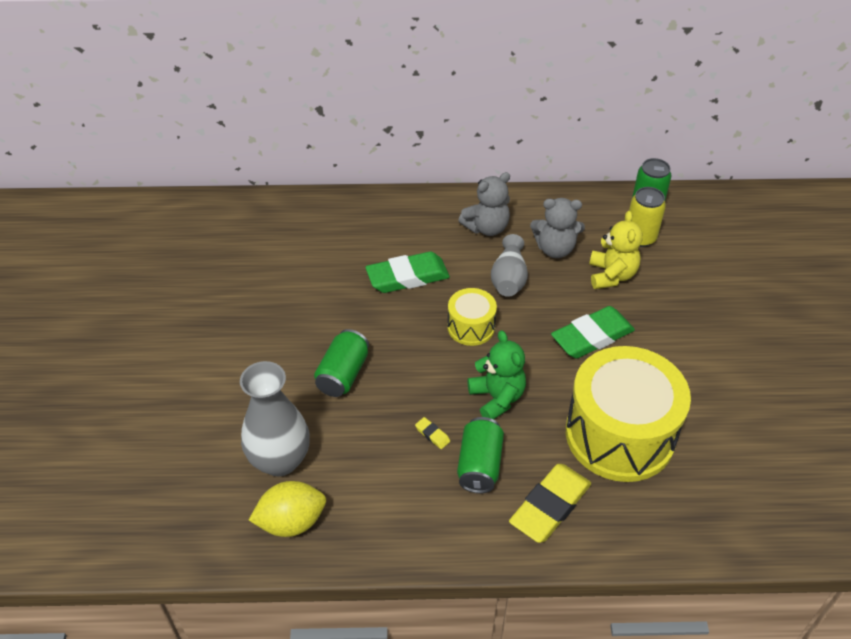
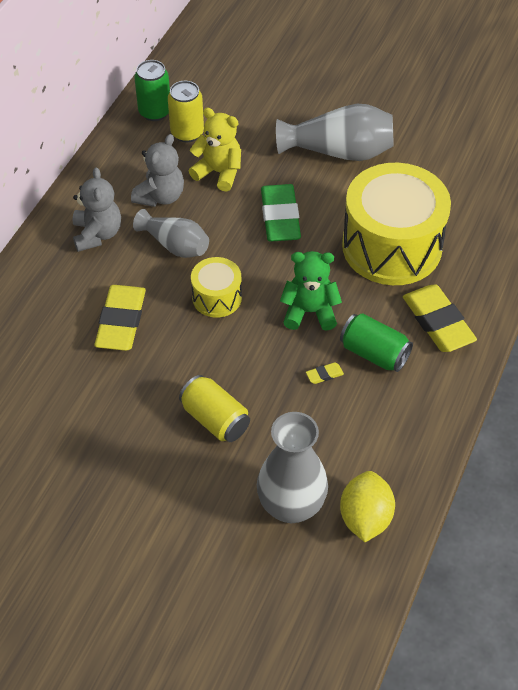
camera: 65 degrees left, 5 degrees up
(343, 374) = (215, 419): green can -> yellow can
(407, 277) = (121, 321): green eraser -> yellow eraser
(708, 350) = (339, 151): none -> grey vase

